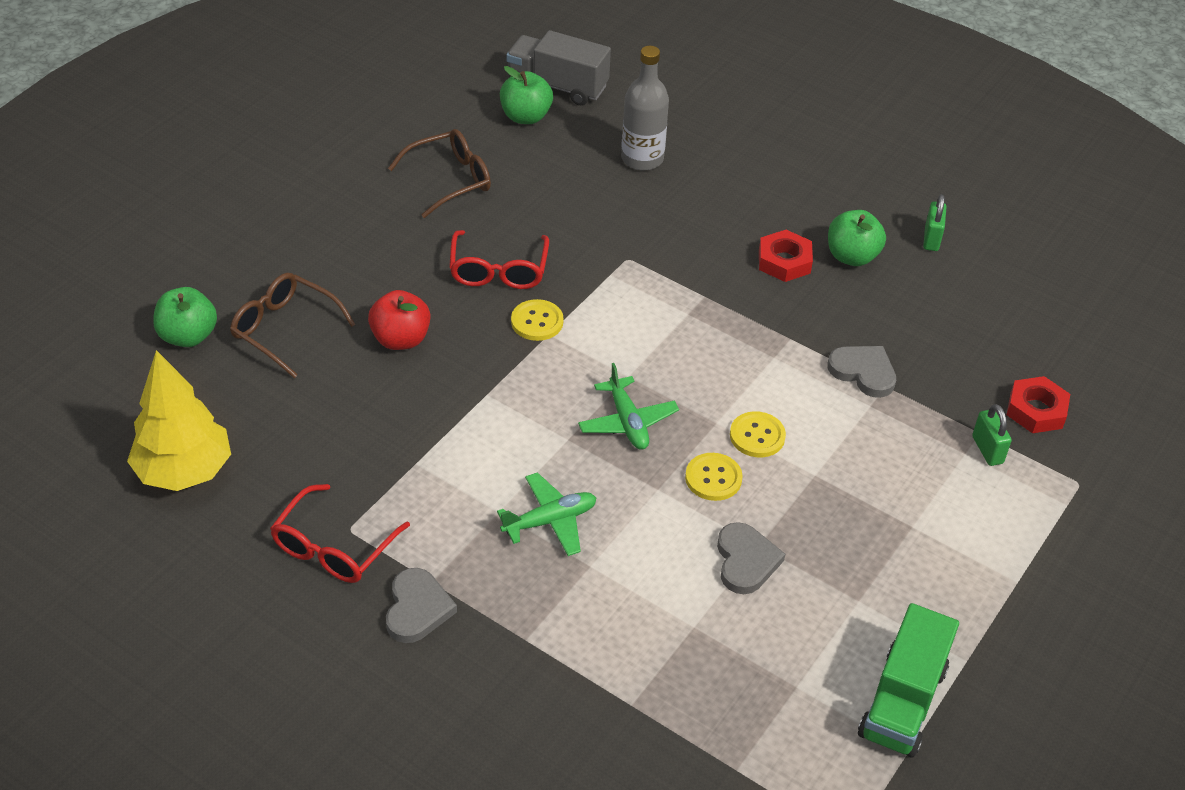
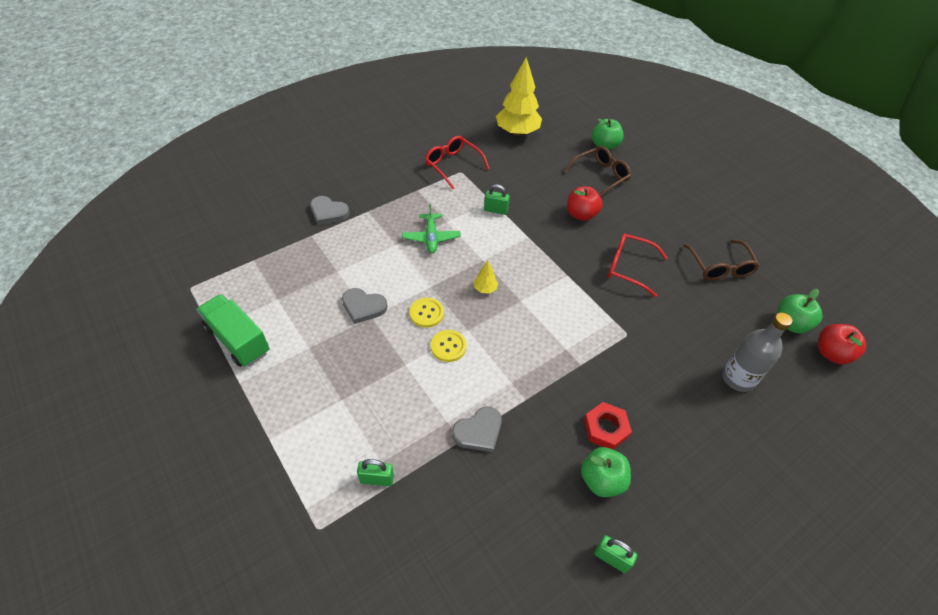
camera: 110 degrees right, 5 degrees up
(417, 609) = (405, 182): grey heart -> grey heart (328, 212)
(439, 451) = (495, 210): none -> green padlock
(537, 322) = (579, 272): yellow button -> none
(557, 86) = (831, 353): grey truck -> red apple
(627, 422) = (485, 289): green plane -> yellow tree
(1036, 410) = (396, 538): red nut -> none

